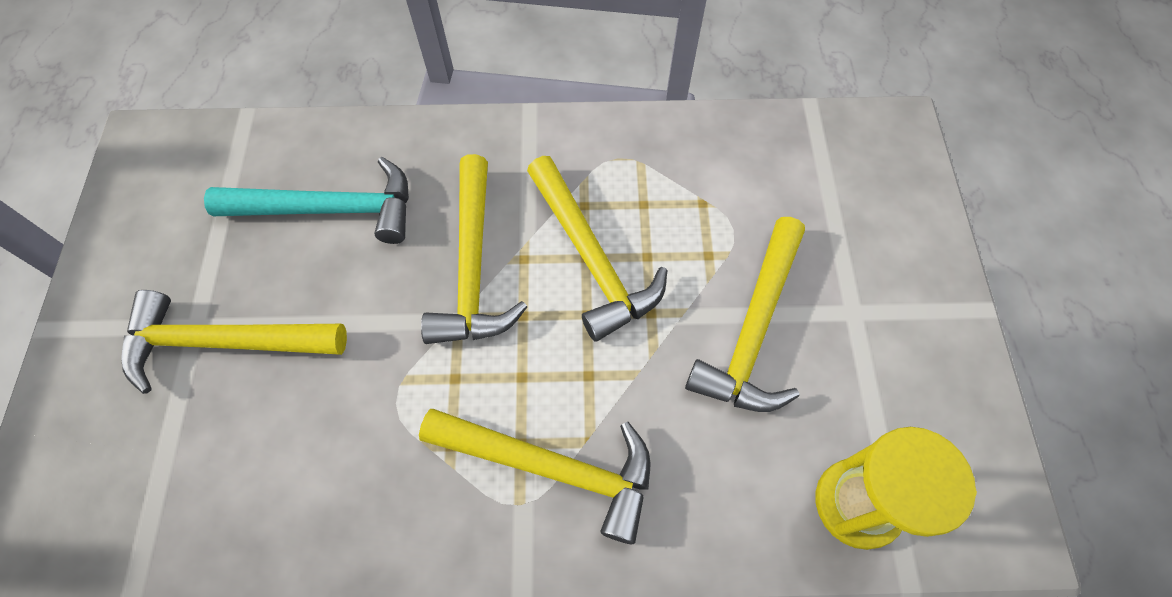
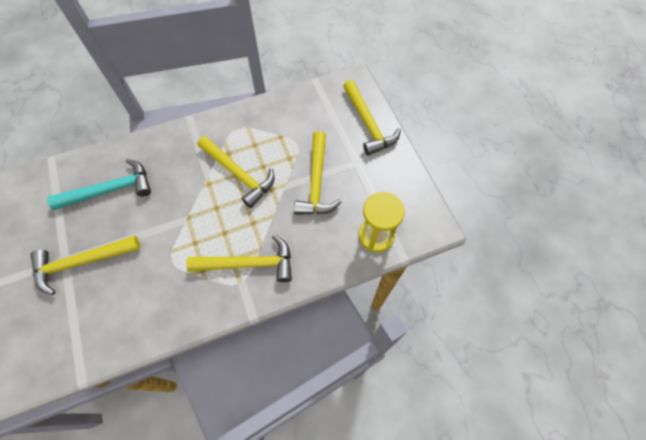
camera: 20 degrees left, 0 degrees up
(473, 266) = (187, 194): yellow hammer -> yellow hammer (368, 124)

